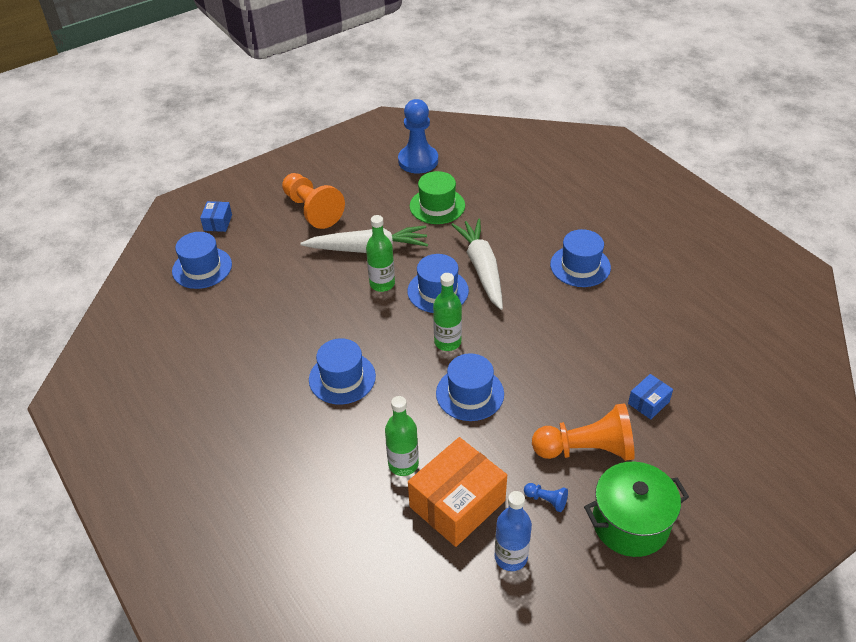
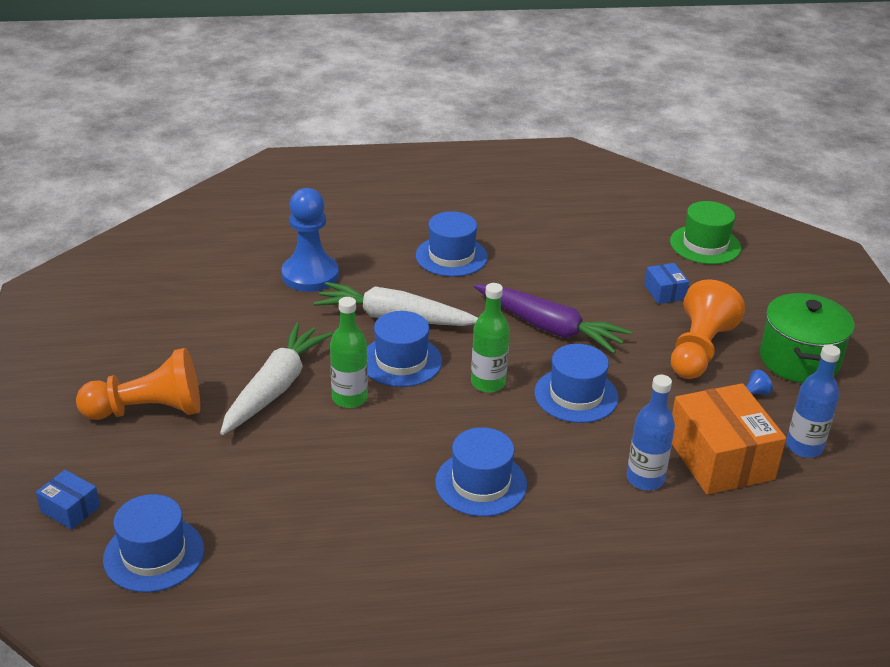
camera: 65 degrees left, 10 degrees down
(403, 464) = (645, 479): green bottle -> blue bottle
(418, 161) = (155, 294): blue pawn -> blue pawn (310, 275)
(437, 206) = (255, 310): green hat -> green hat (705, 245)
(538, 350) = (549, 328): none -> purple carrot

